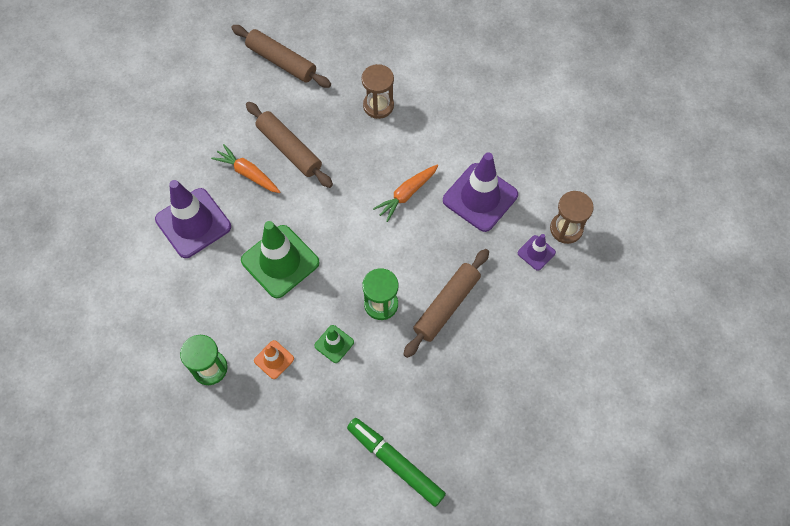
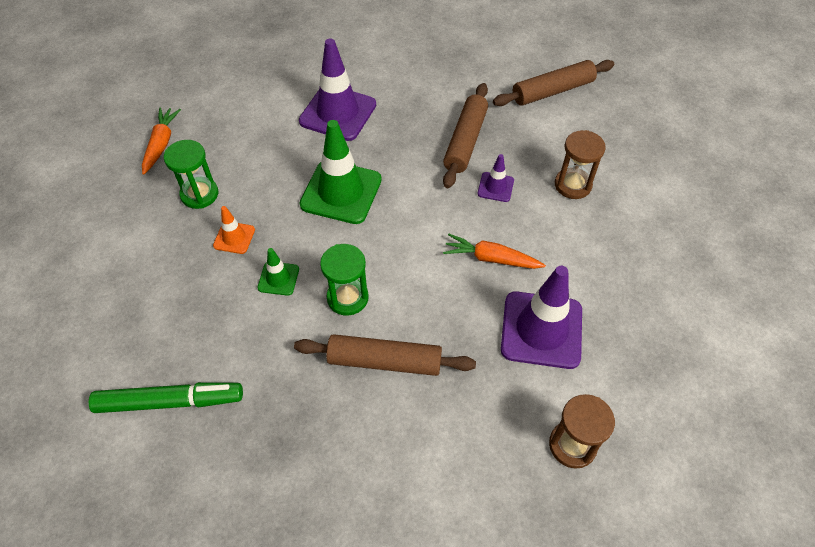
camera: 60 degrees right, 10 degrees down
(248, 173) = (416, 125): orange carrot -> orange carrot (161, 144)
(281, 61) = (552, 91): brown rolling pin -> brown rolling pin turned 60 degrees clockwise
(395, 463) = (170, 401): green marker -> green marker turned 75 degrees clockwise
(536, 253) = (515, 425): purple traffic cone -> purple traffic cone (495, 187)

